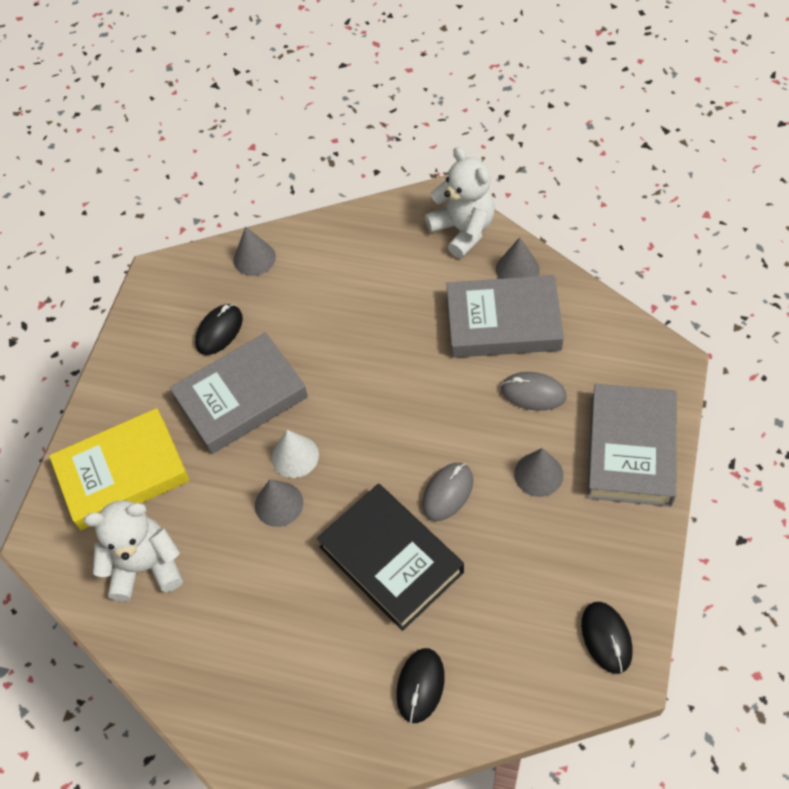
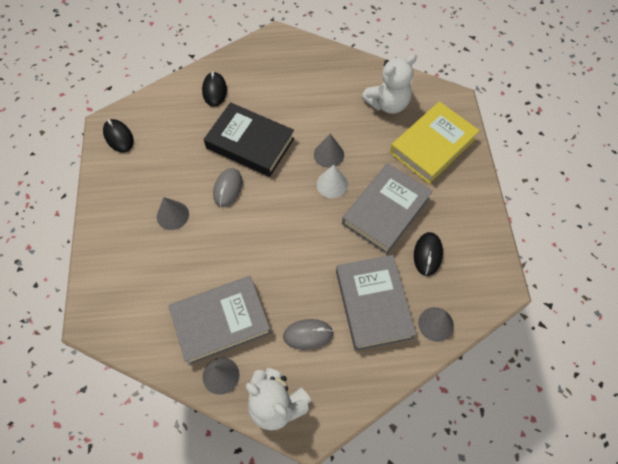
camera: 155 degrees right, 5 degrees up
(533, 393) = (187, 270): grey mouse -> grey mouse (308, 335)
(630, 449) = (114, 248): grey book -> grey book (373, 304)

